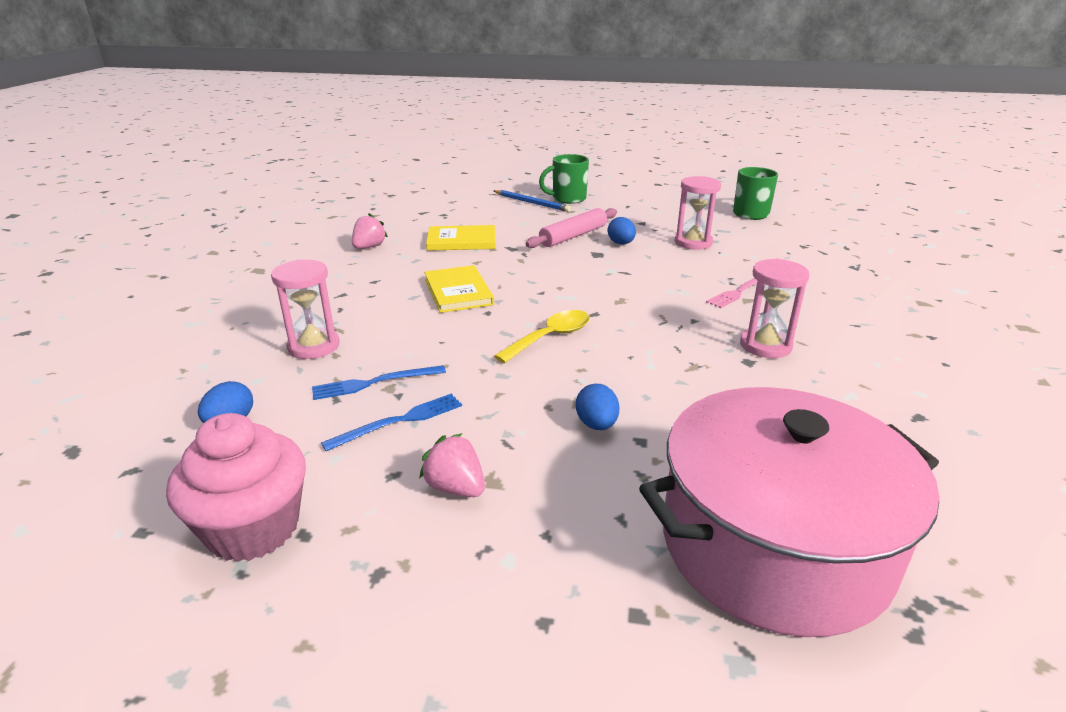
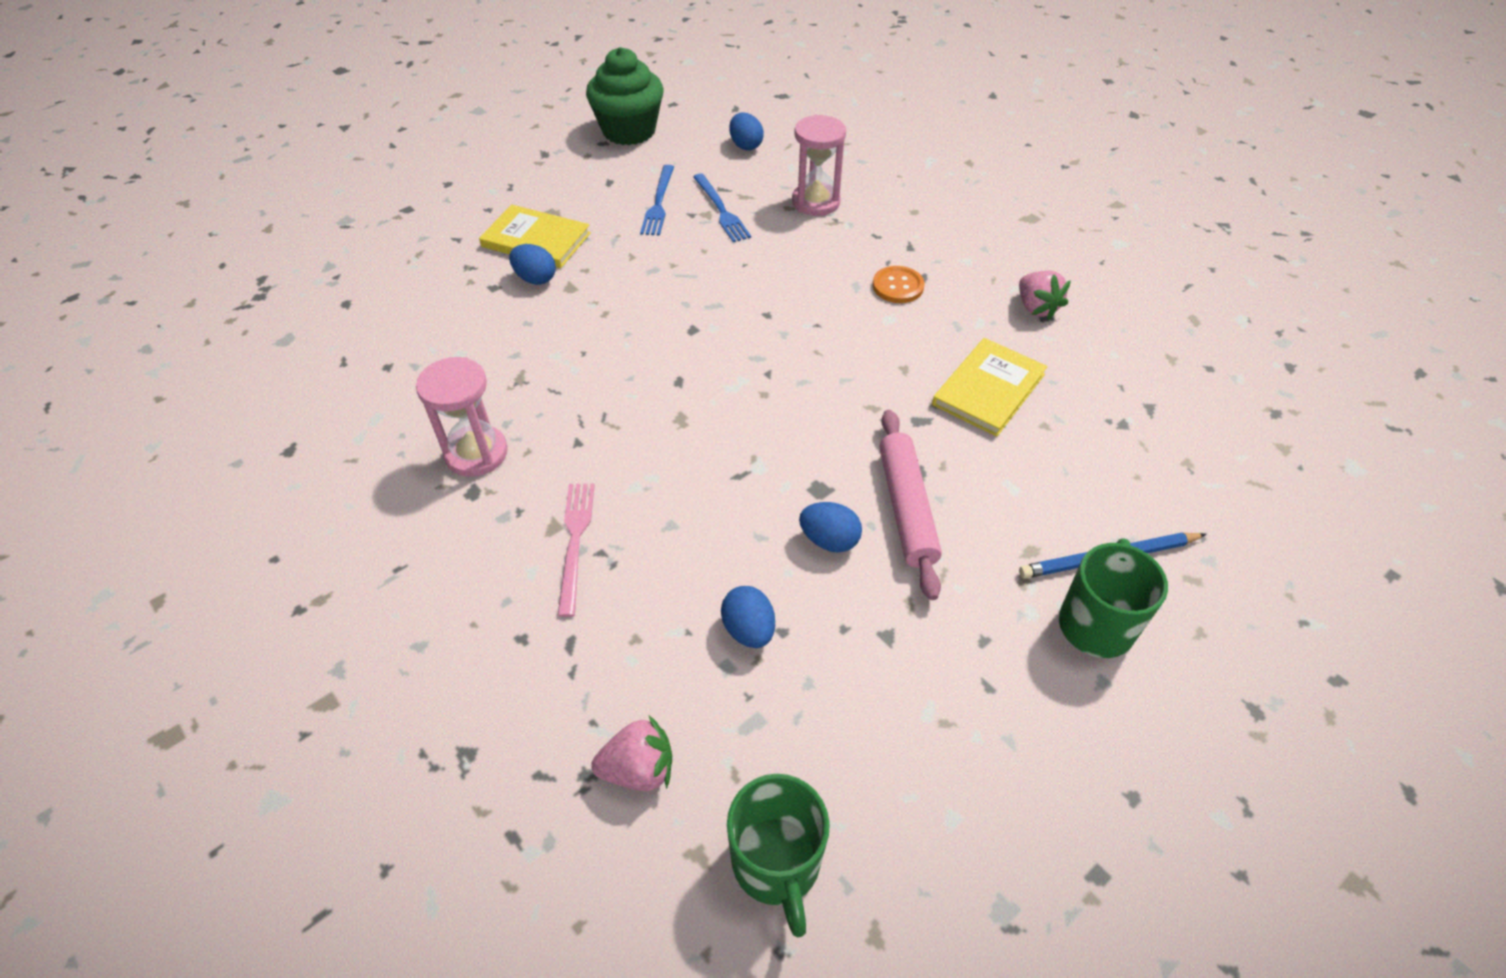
camera: 130 degrees right, 20 degrees up
(253, 528) = (629, 131): pink cupcake -> green cupcake
(374, 383) = (721, 210): blue fork -> blue fork turned 135 degrees clockwise
(396, 285) = (898, 286): none -> orange button
(455, 488) = (566, 197): pink strawberry -> pink strawberry (639, 769)
(458, 292) = (835, 317): yellow book -> yellow book (536, 240)
(551, 337) = (673, 326): yellow spoon -> none
(693, 242) = (749, 630): pink hourglass -> blue egg
(774, 545) = (358, 277): pink pot -> none

